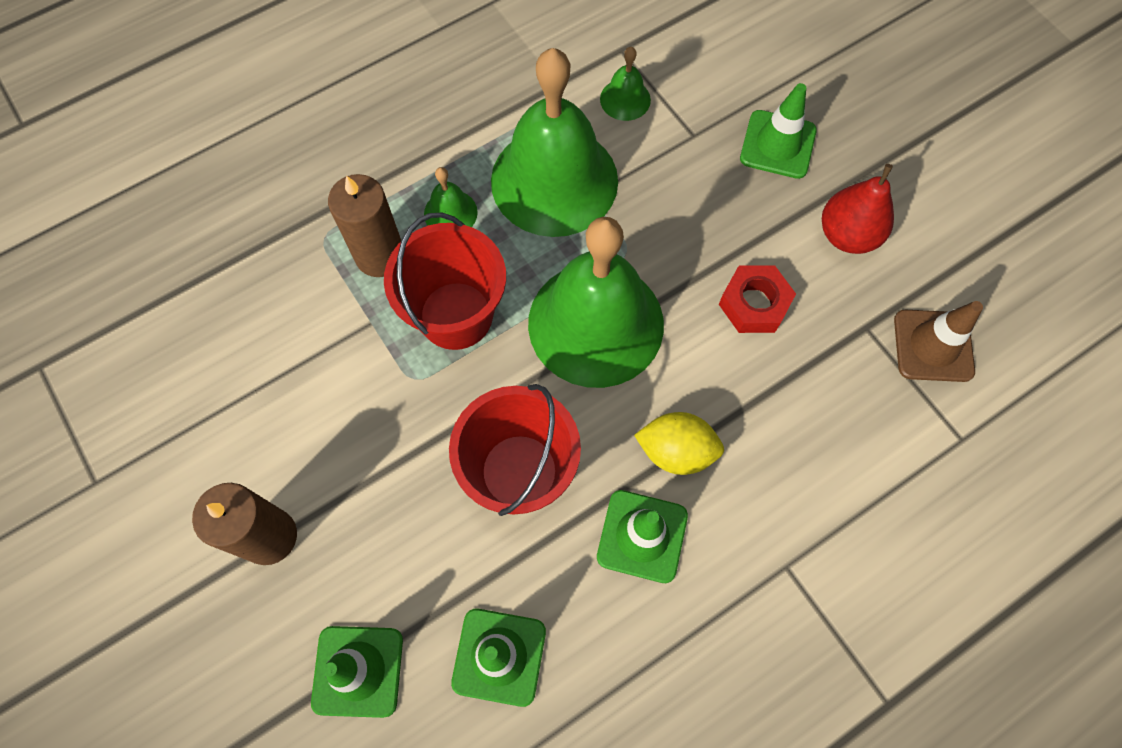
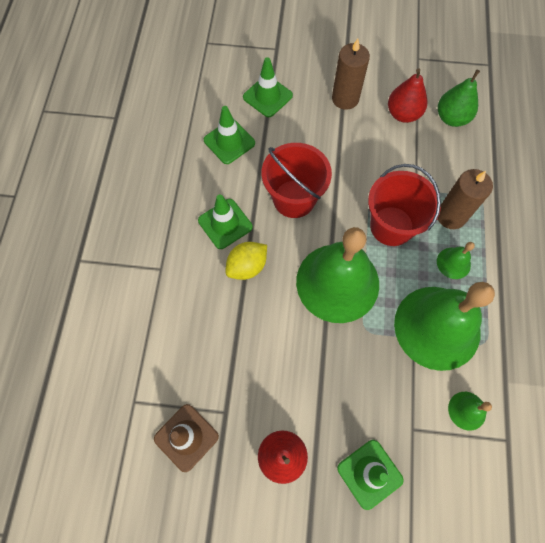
camera: 130 degrees right, 0 degrees up
(197, 355) = (451, 118): none -> green pear
(239, 427) = (403, 114): none -> red pear
(754, 304) = (285, 366): red nut -> none

